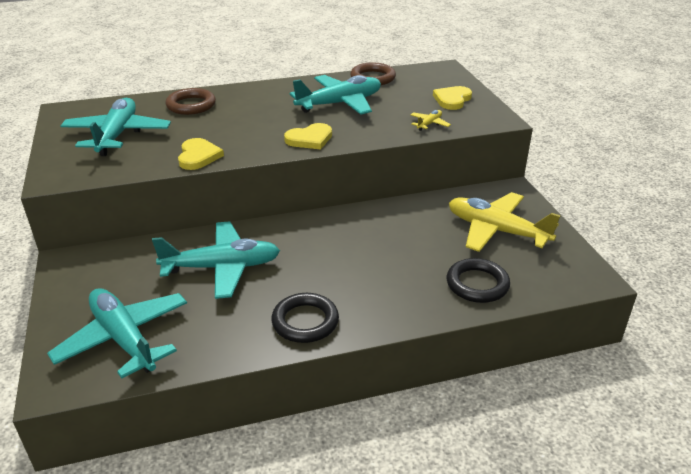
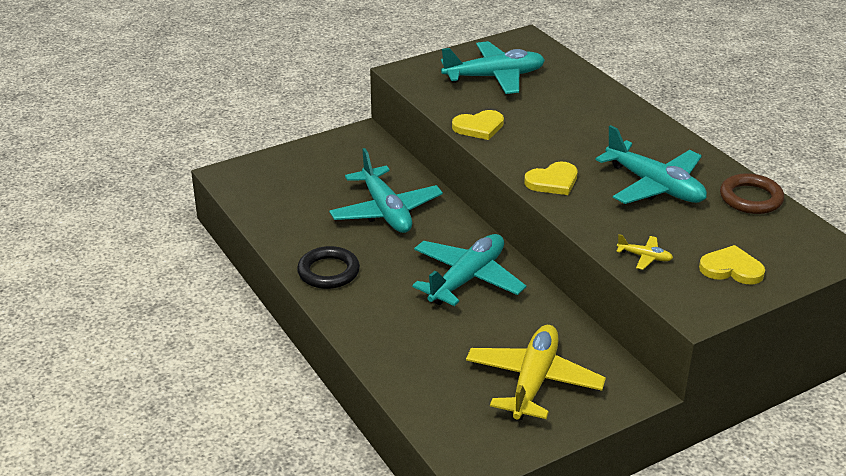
camera: 75 degrees right, 0 degrees up
(124, 339) = (279, 188): turquoise plane -> turquoise plane (467, 279)
(191, 105) = (582, 97): brown ring -> none
(310, 139) = (553, 181): yellow heart -> yellow heart turned 75 degrees counterclockwise
(477, 284) = (423, 373): black ring -> none

